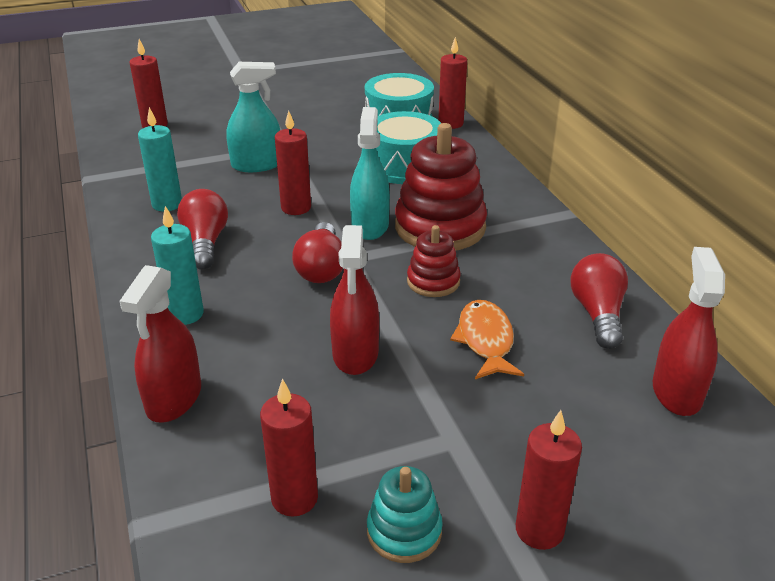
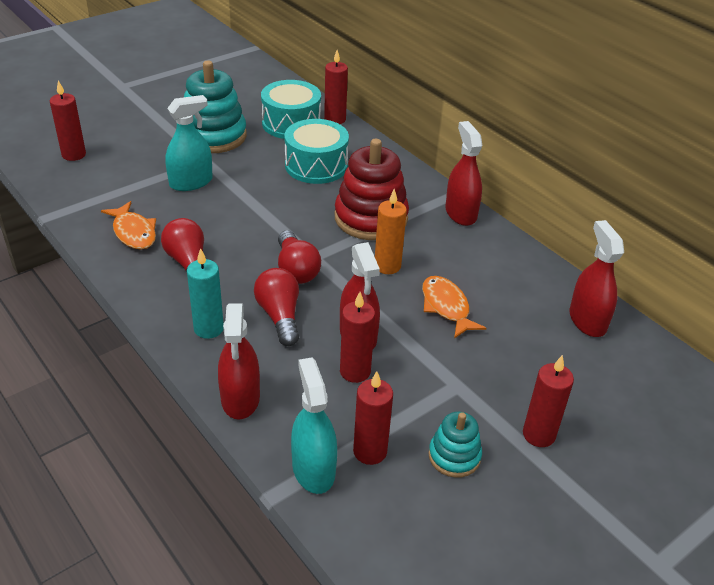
camera: 20 degrees left, 5 degrees up
(167, 204) = (134, 232): turquoise candle -> orange fish
(296, 208) = (247, 218): red candle -> red candle (355, 371)
(307, 125) = (213, 136): none -> turquoise stacking toy
(370, 226) = (315, 226): turquoise spray bottle -> turquoise spray bottle (313, 469)
(433, 281) = (387, 266): red stacking toy -> orange candle
(556, 237) = (460, 213): none -> red spray bottle
(597, 314) = (514, 271): red light bulb -> red light bulb (279, 316)

